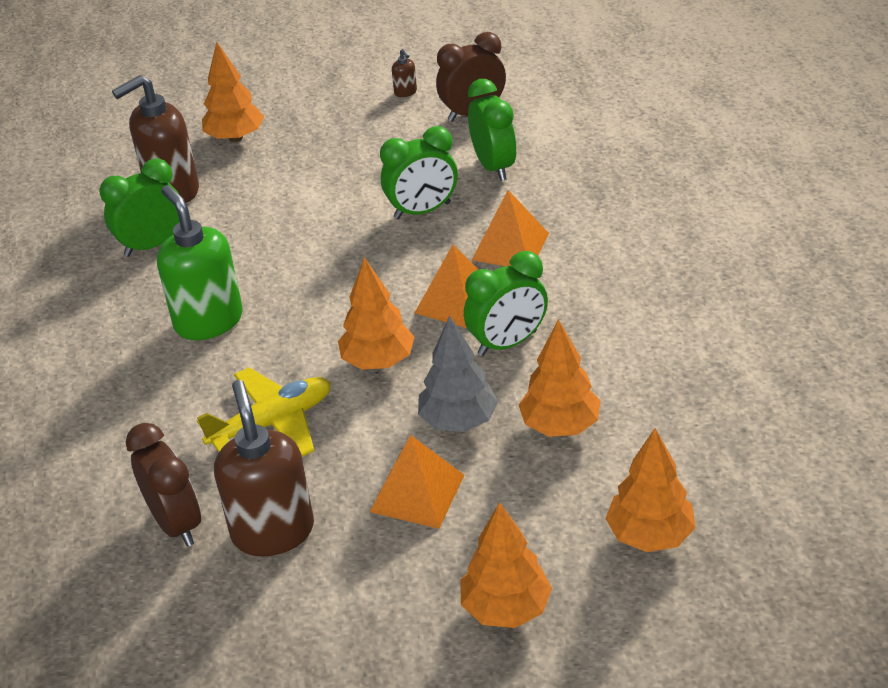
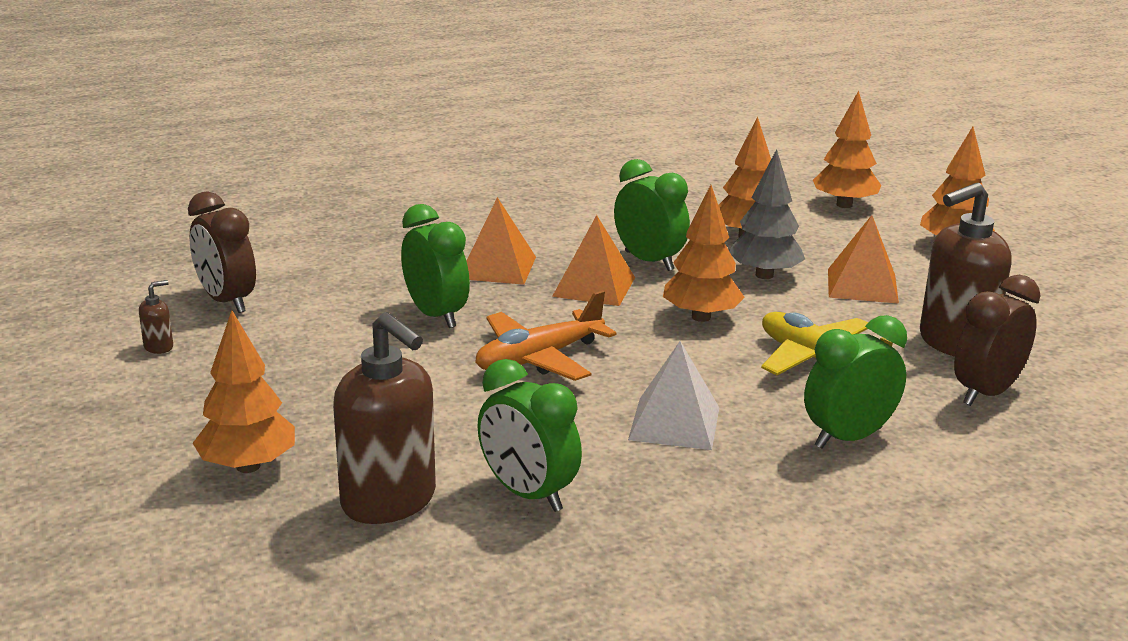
camera: 105 degrees left, 15 degrees down
(208, 321) = (674, 423): green soap dispenser -> white pyramid
(332, 260) = (539, 358): none -> orange plane
(493, 167) = (347, 283): green clock -> green clock (848, 438)

